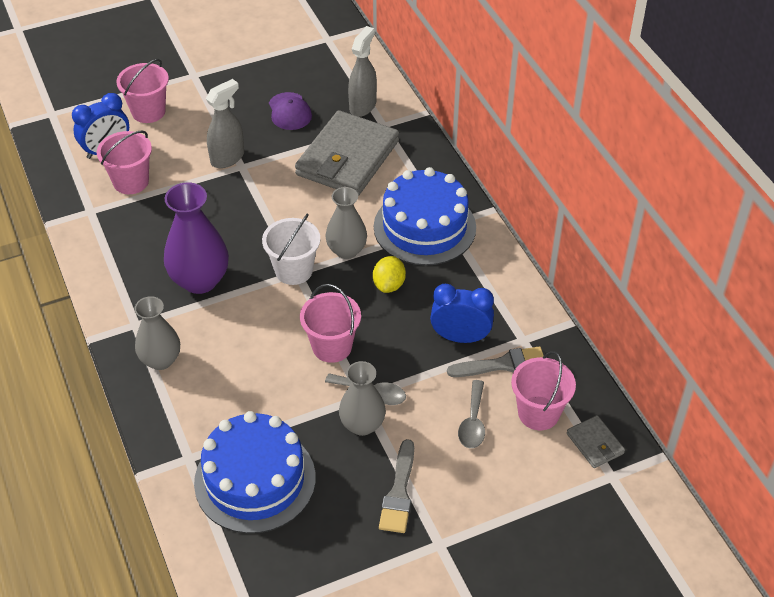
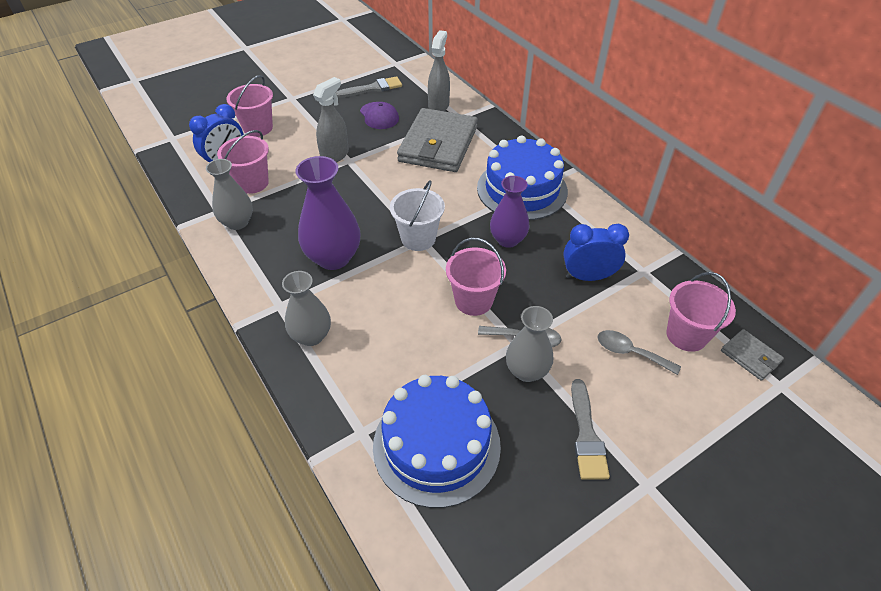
camera: 10 degrees left, 0 degrees up
(346, 250) = (460, 216): grey vase -> grey vase (237, 222)
(389, 285) = (507, 240): yellow lemon -> purple vase
(473, 422) = (630, 352): grey spoon -> grey spoon turned 120 degrees clockwise
(502, 364) = (635, 295): grey brush -> grey brush (373, 88)

